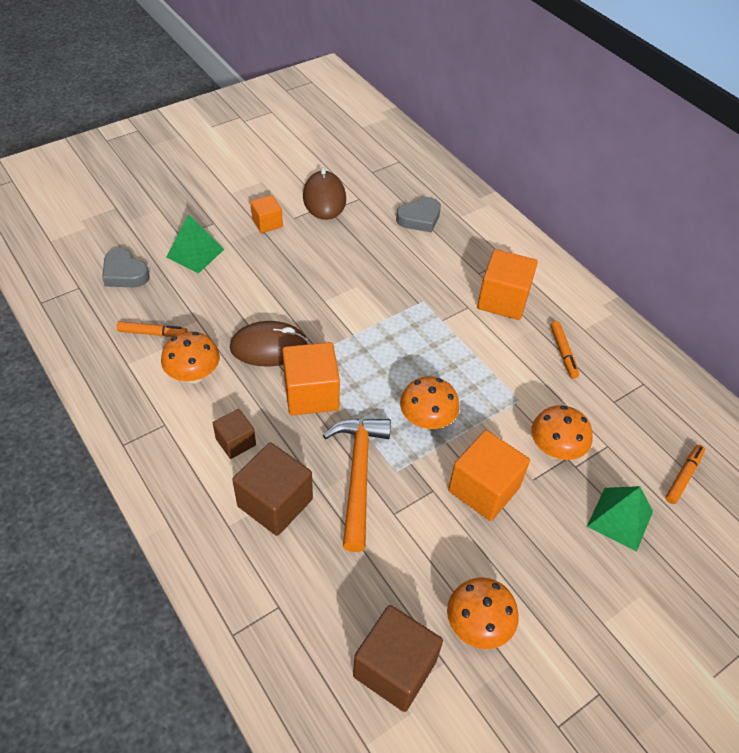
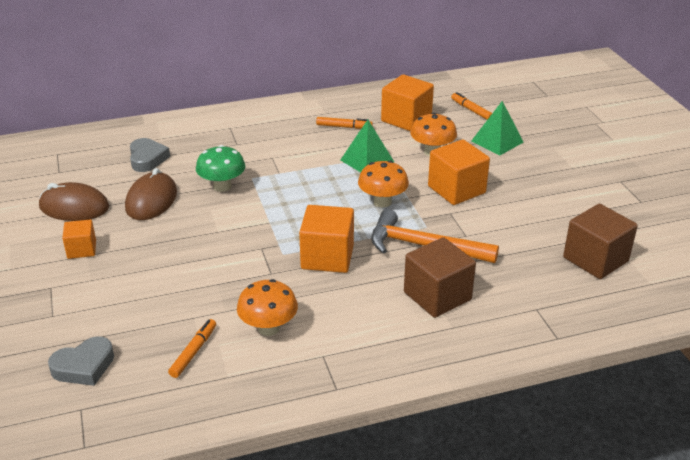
camera: 70 degrees left, 15 degrees down
(195, 253) = (90, 307): green pyramid -> green pyramid (367, 160)
(236, 442) = (363, 310): brown cube -> none
(269, 347) = (258, 273): brown mouse -> brown mouse (151, 200)
(398, 283) = (222, 186): none -> green mushroom
(477, 625) = (567, 217): orange mushroom -> none
(503, 300) = (274, 140): orange cube -> orange cube (406, 119)

